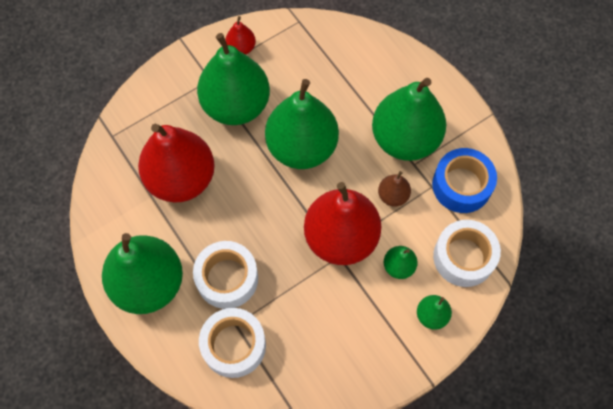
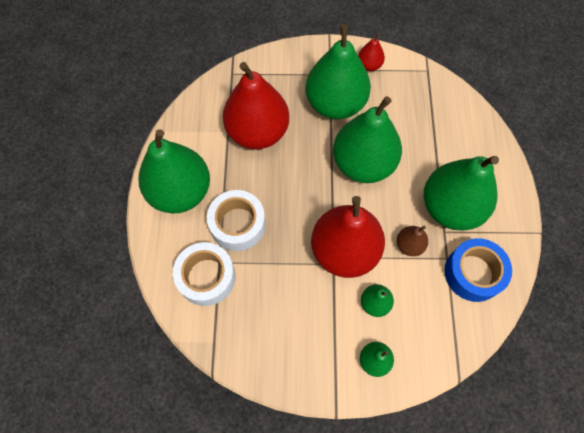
camera: 35 degrees right, 0 degrees up
(463, 257) = (434, 332): white tape -> none

